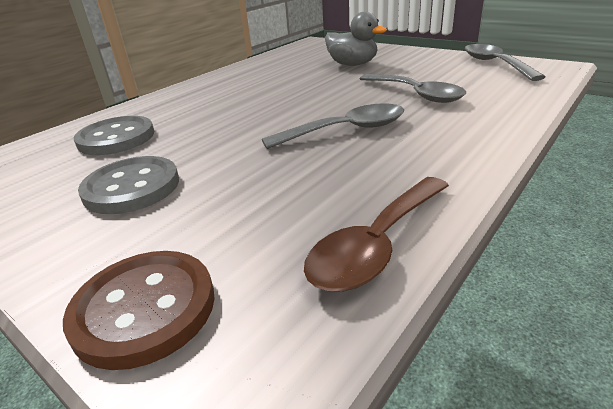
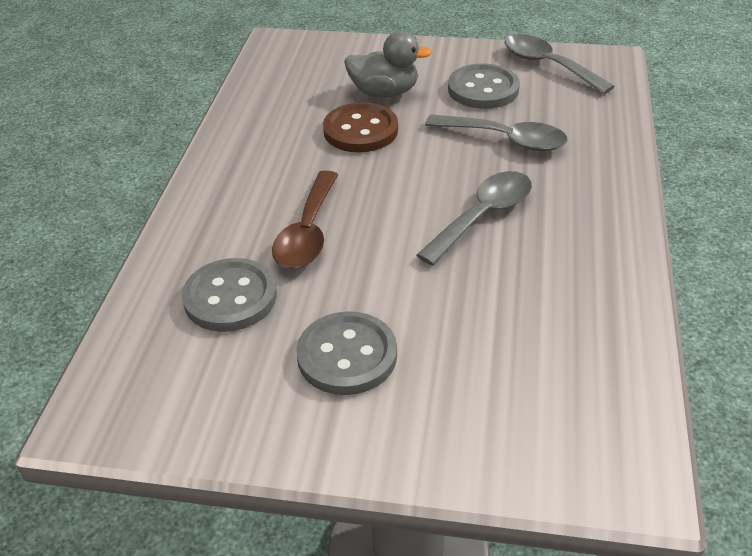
camera: 30 degrees left, 10 degrees up
(144, 309) = (509, 453): brown button -> brown button (360, 130)
(377, 244) = (619, 339): brown spoon -> brown spoon (308, 232)
(427, 70) = (483, 89): none -> grey button

